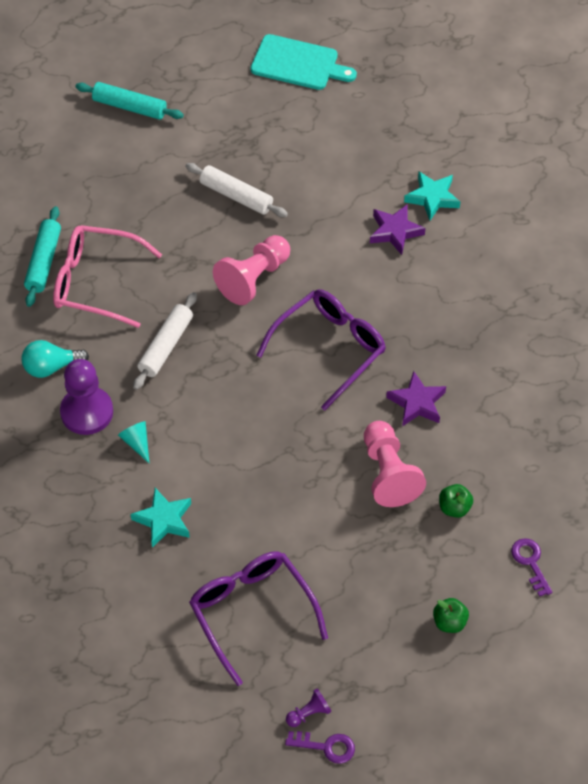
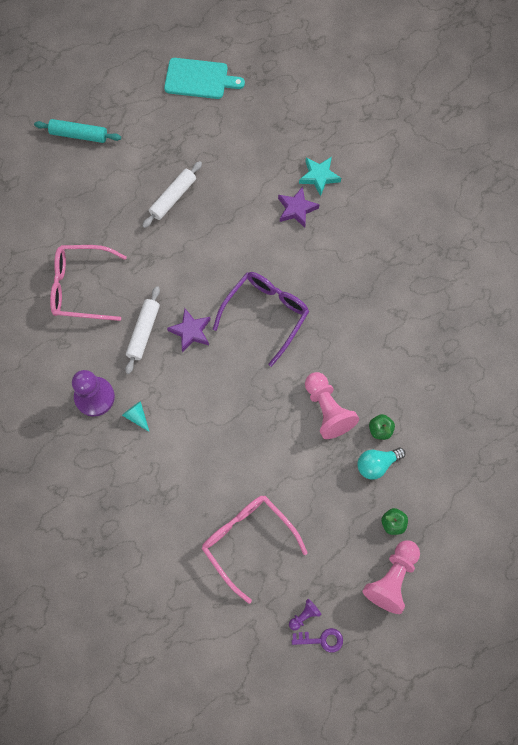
camera: 10 degrees left, 15 degrees up
(43, 261) = (38, 276): turquoise rolling pin -> none
(51, 367) = (60, 364): turquoise light bulb -> turquoise light bulb (376, 464)
(164, 520) = (169, 476): turquoise star -> none
(236, 196) = (173, 198): white rolling pin -> white rolling pin turned 75 degrees counterclockwise
(252, 612) = (248, 541): purple glasses -> pink glasses
(253, 278) = (199, 265): pink pawn -> pink pawn (392, 578)
(417, 403) = (338, 348): purple star -> purple star (191, 331)
(530, 563) = (442, 465): purple key -> none

